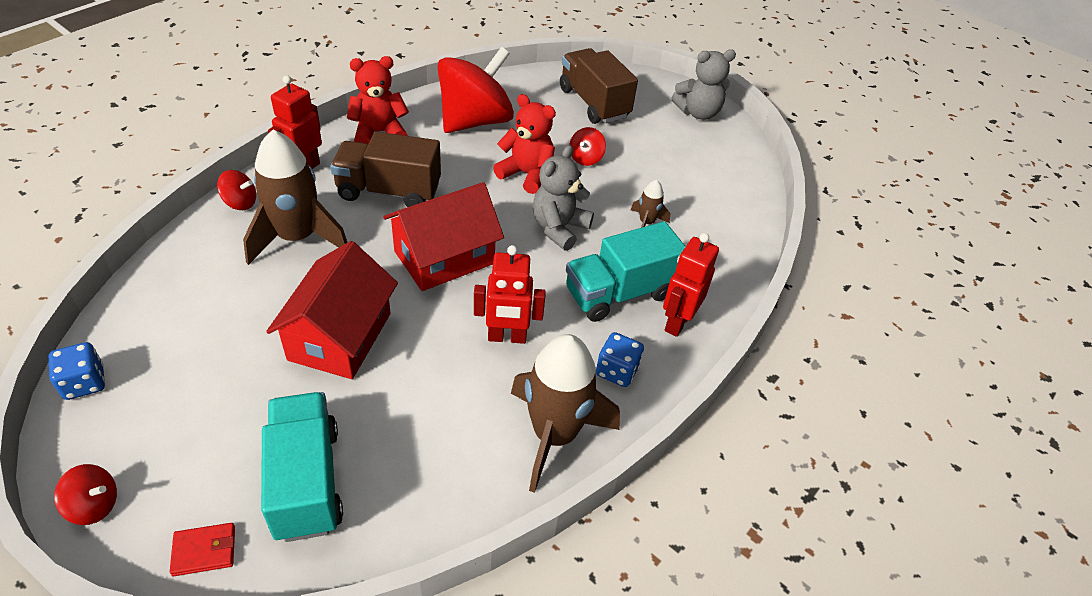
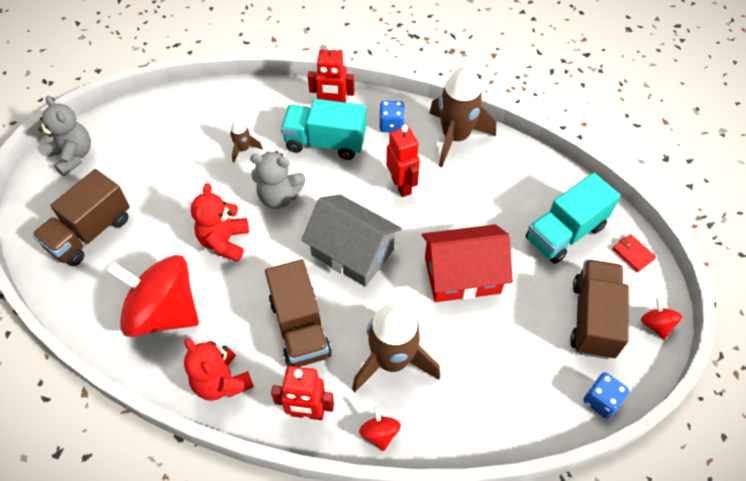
camera: 110 degrees left, 10 degrees up
(171, 436) = (593, 319): none -> brown truck
(444, 257) = (352, 252): red house -> grey house
(585, 158) = (181, 210): red spinning top -> none
(619, 293) = (325, 142): turquoise truck -> turquoise truck turned 150 degrees clockwise

